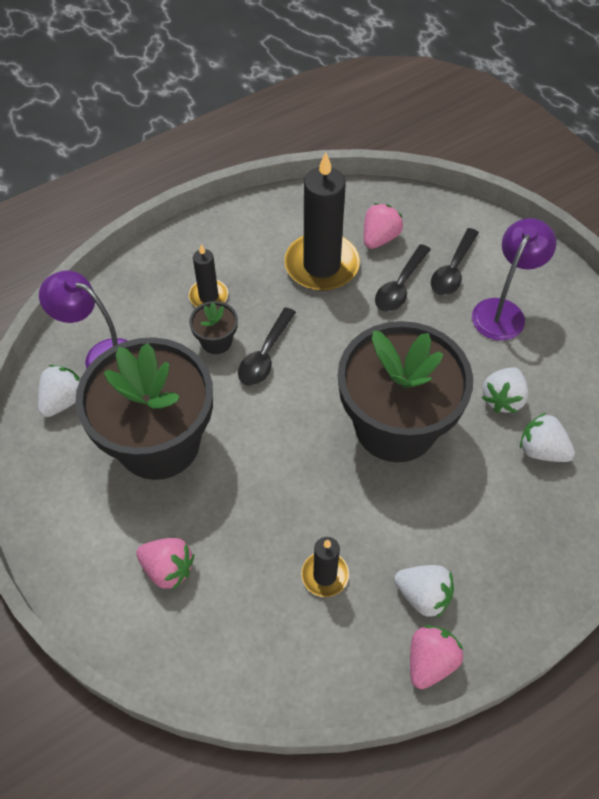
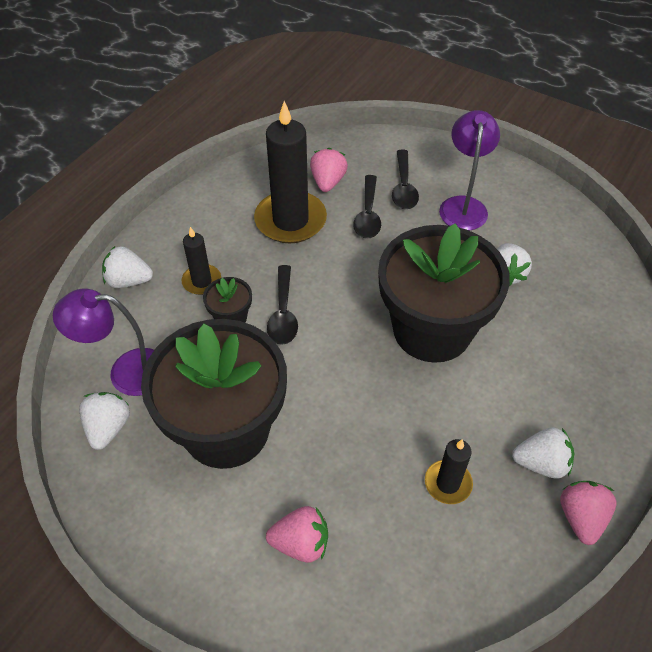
camera: 25 degrees left, 5 degrees down
(541, 450) = (560, 303): white strawberry -> white strawberry (129, 281)

